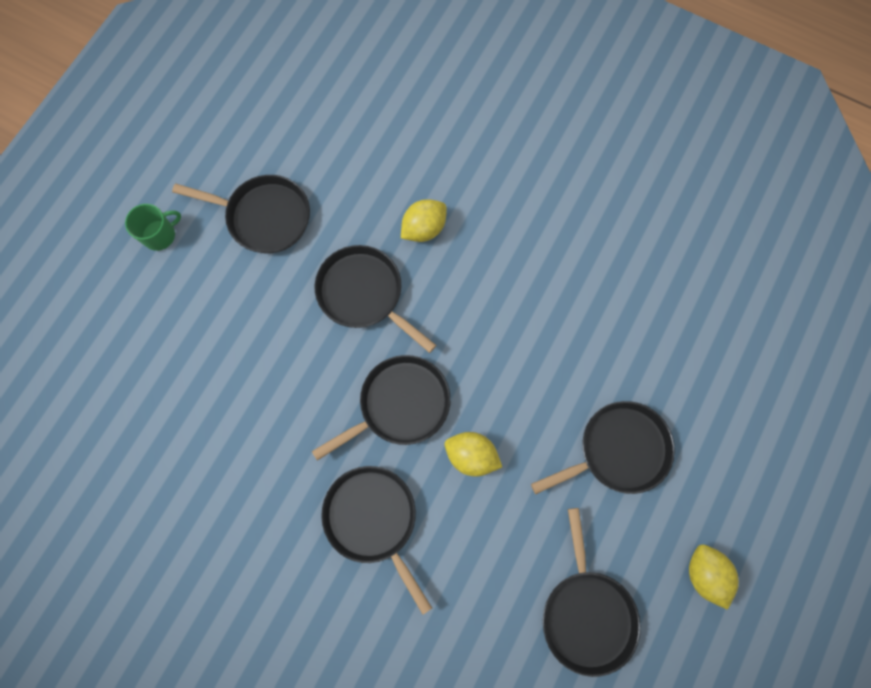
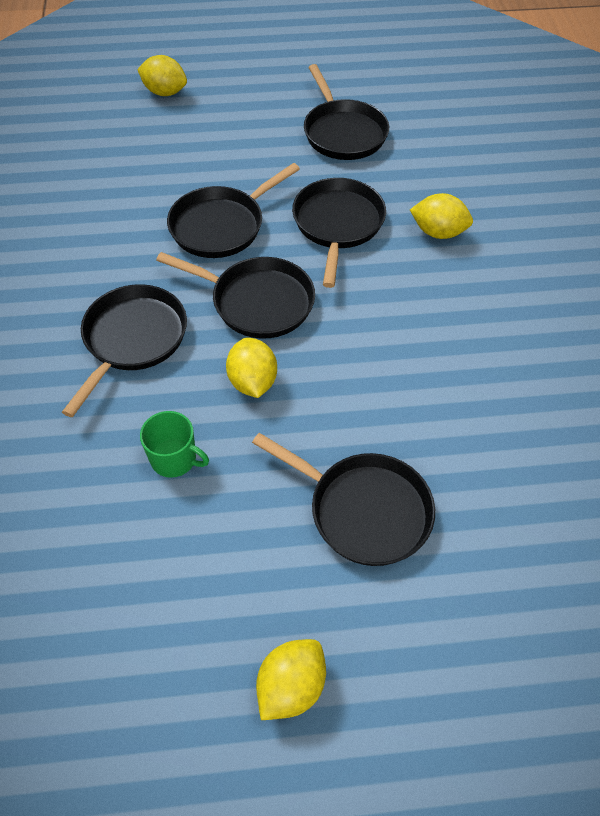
camera: 55 degrees right, 20 degrees down
(95, 326) = (165, 92): none -> yellow lemon
(160, 235) = (269, 87): green mug -> green mug (175, 459)
(586, 613) = (159, 578): black pan -> black pan (221, 225)

